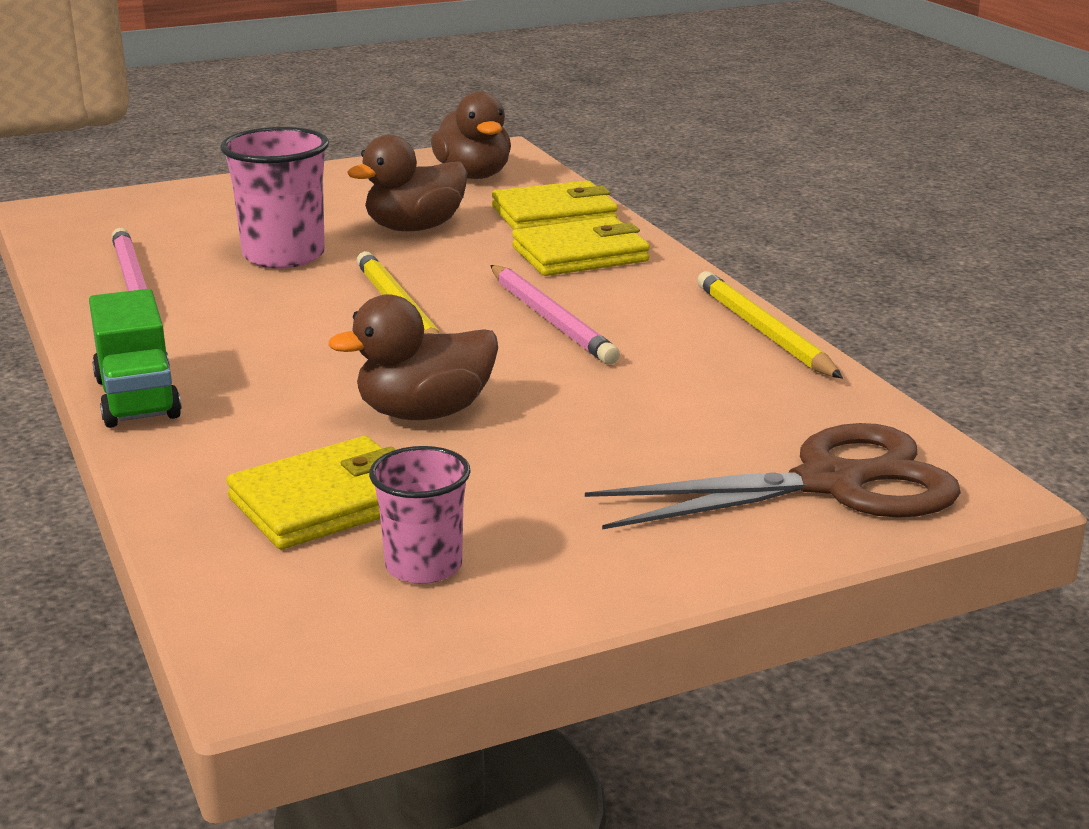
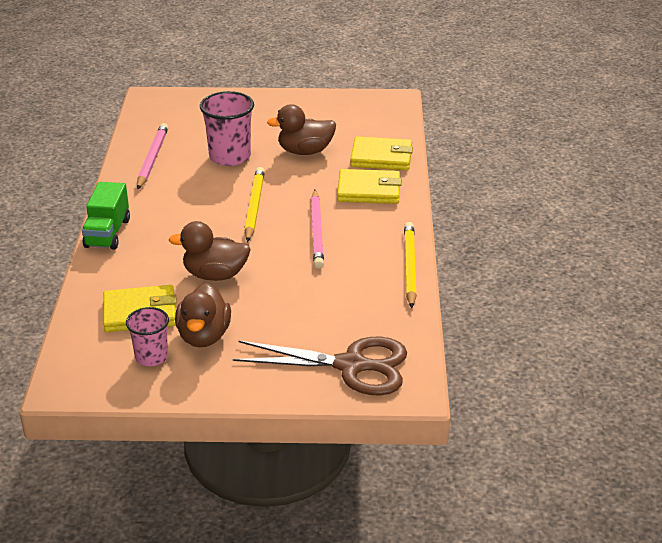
camera: 25 degrees right, 10 degrees up
(473, 176) = (366, 117): brown duck -> brown duck (204, 336)

